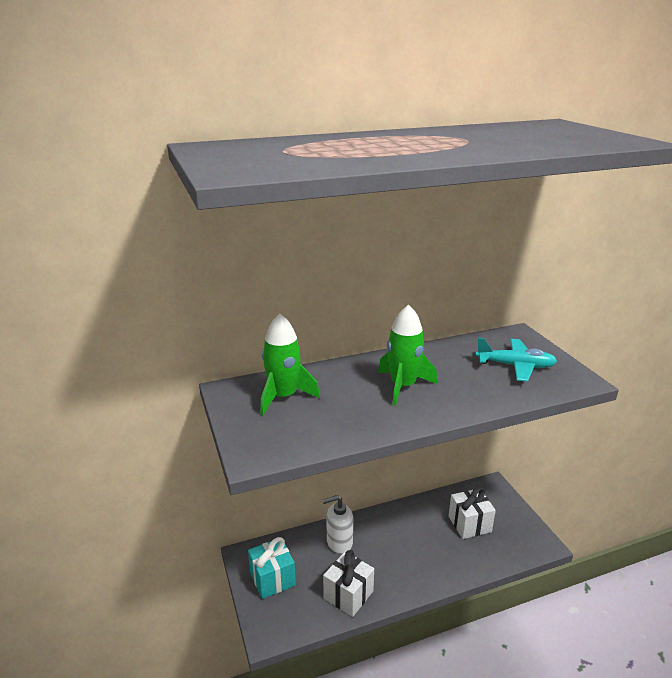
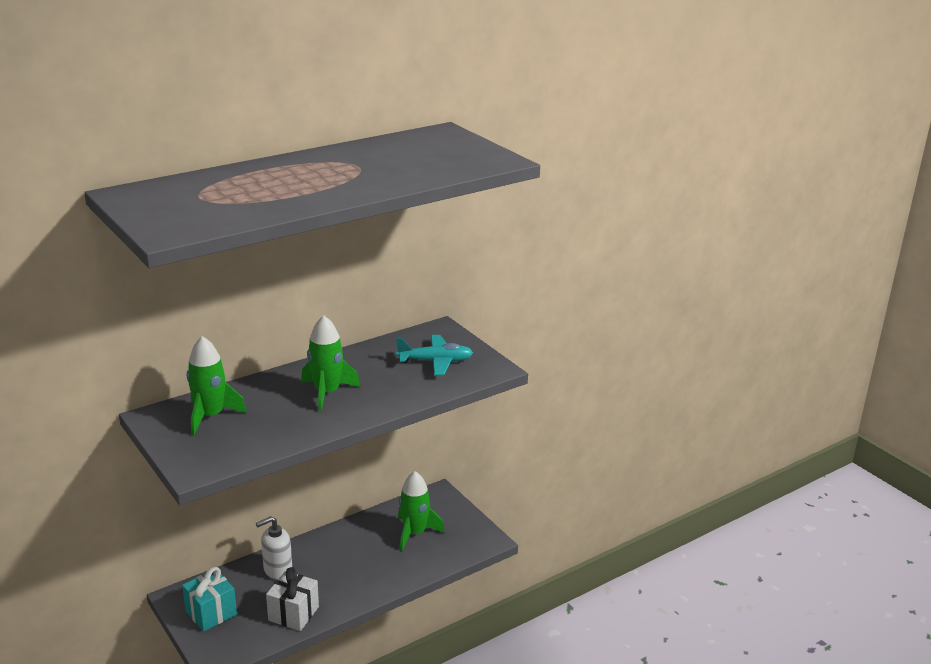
camera: 15 degrees left, 0 degrees up
(469, 524) = (414, 533): white gift -> green rocket

